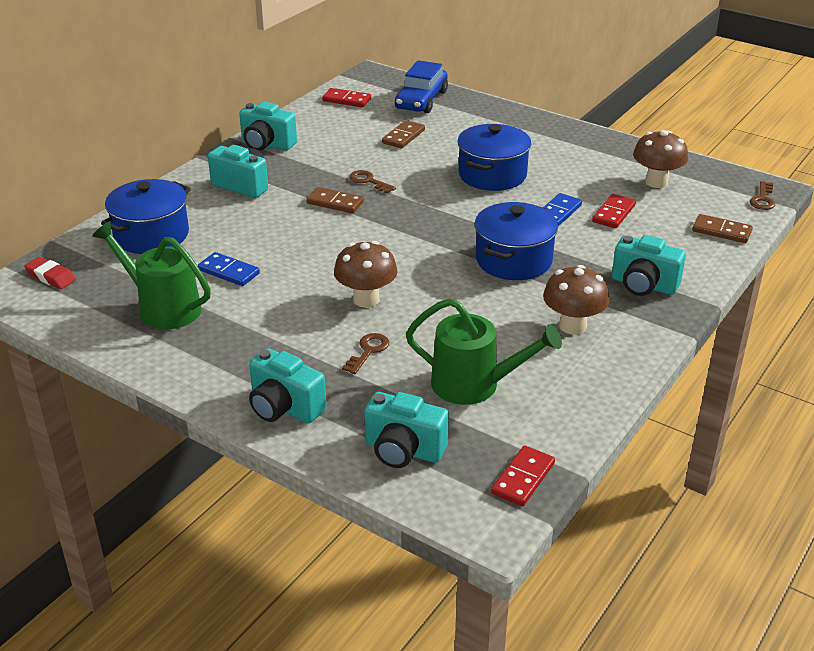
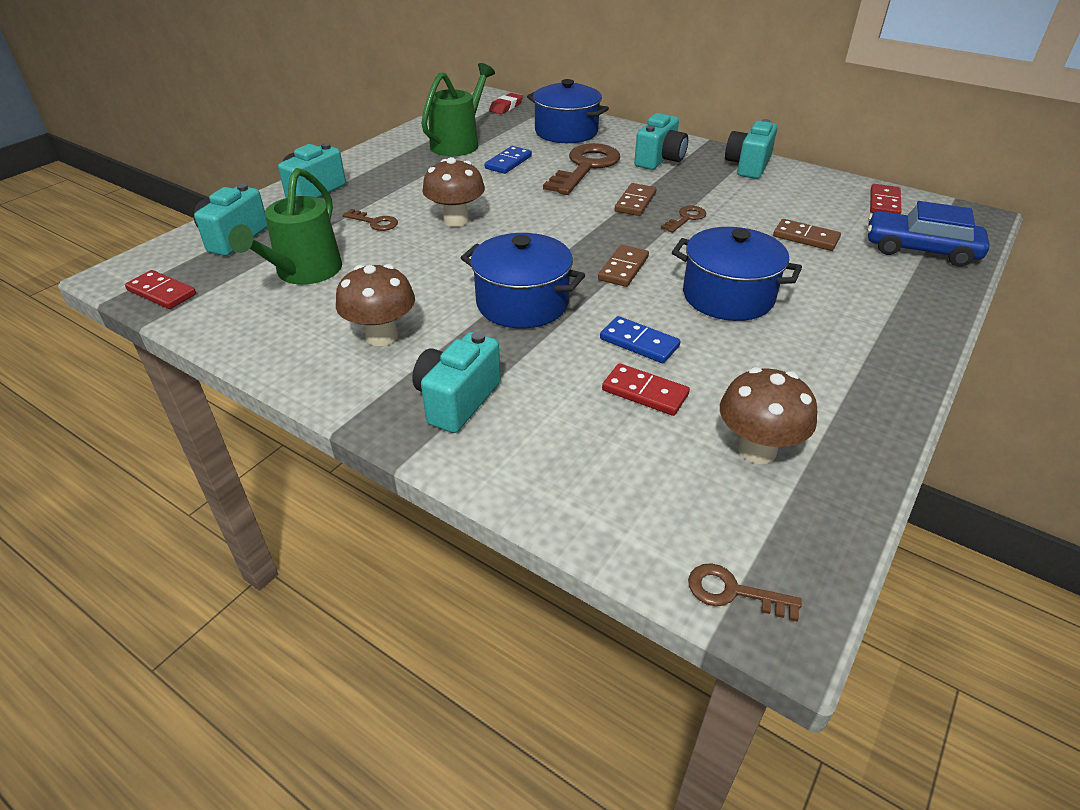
camera: 90 degrees right, 5 degrees up
(252, 225) = (585, 167): none -> brown key
(721, 231) = (606, 508): brown domino -> brown domino (623, 268)

